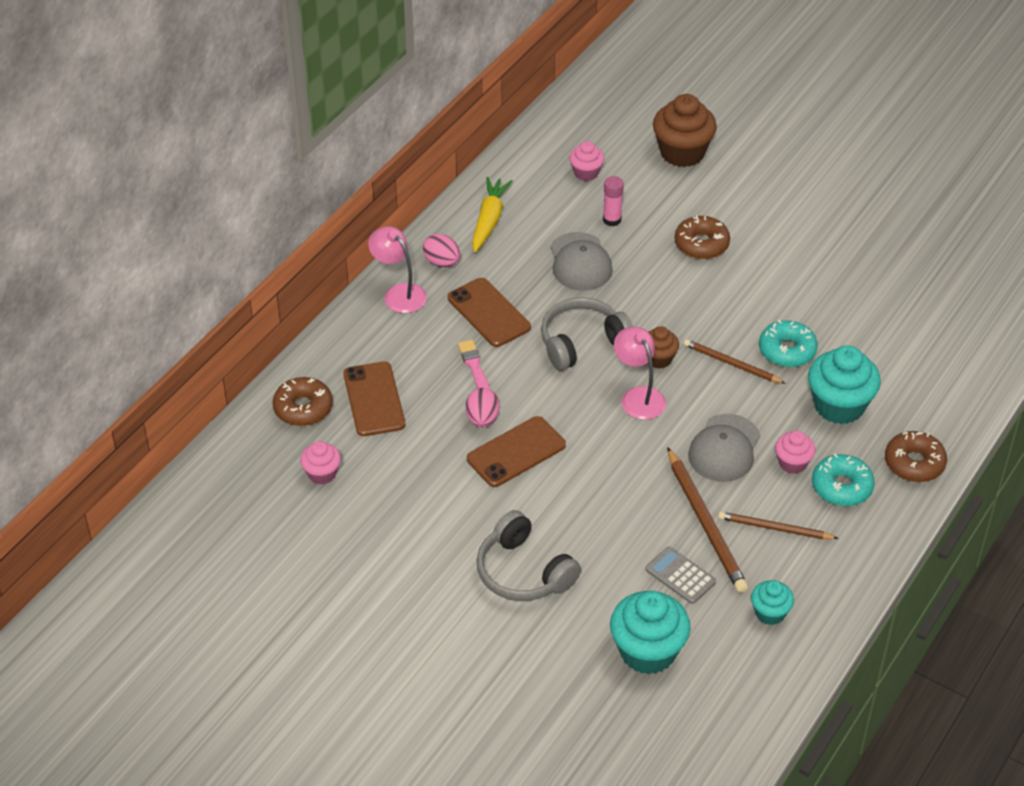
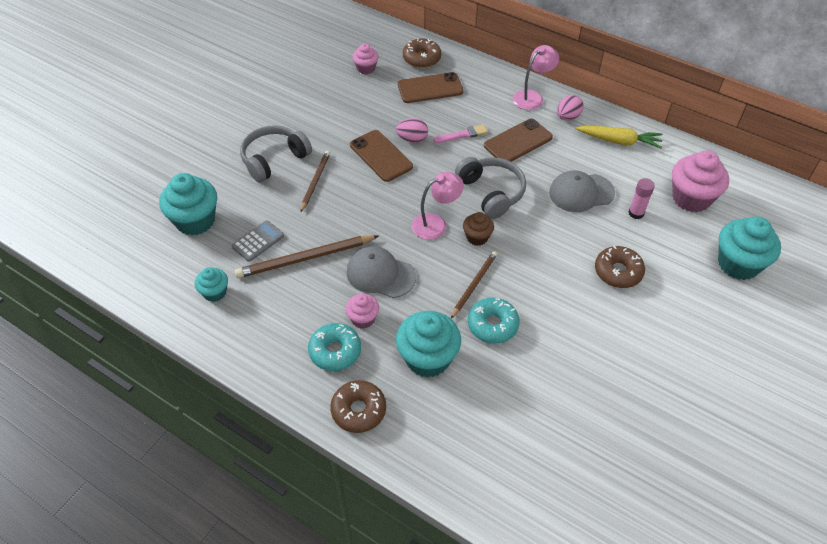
camera: 90 degrees right, 5 degrees up
(586, 173) = (691, 198): pink cupcake -> pink cupcake, size x1.83
(682, 152) = (738, 264): brown cupcake -> turquoise cupcake
(774, 528) = (296, 301): brown pencil -> brown pencil (315, 181)

